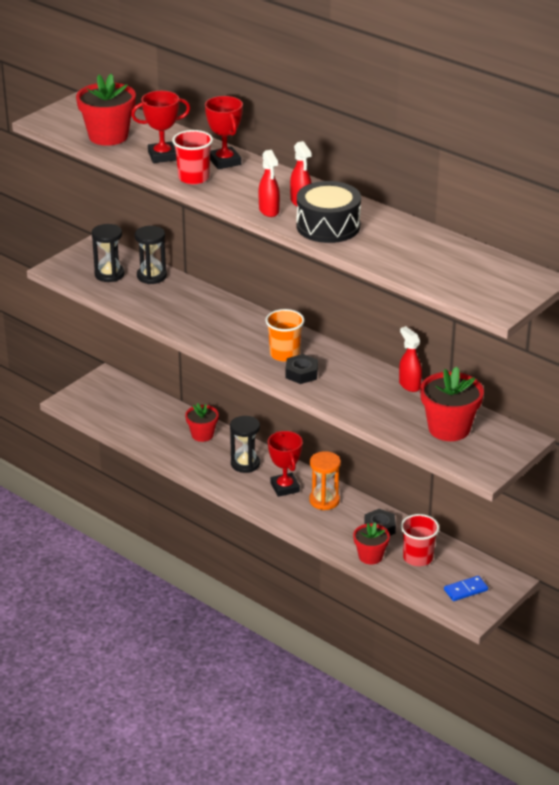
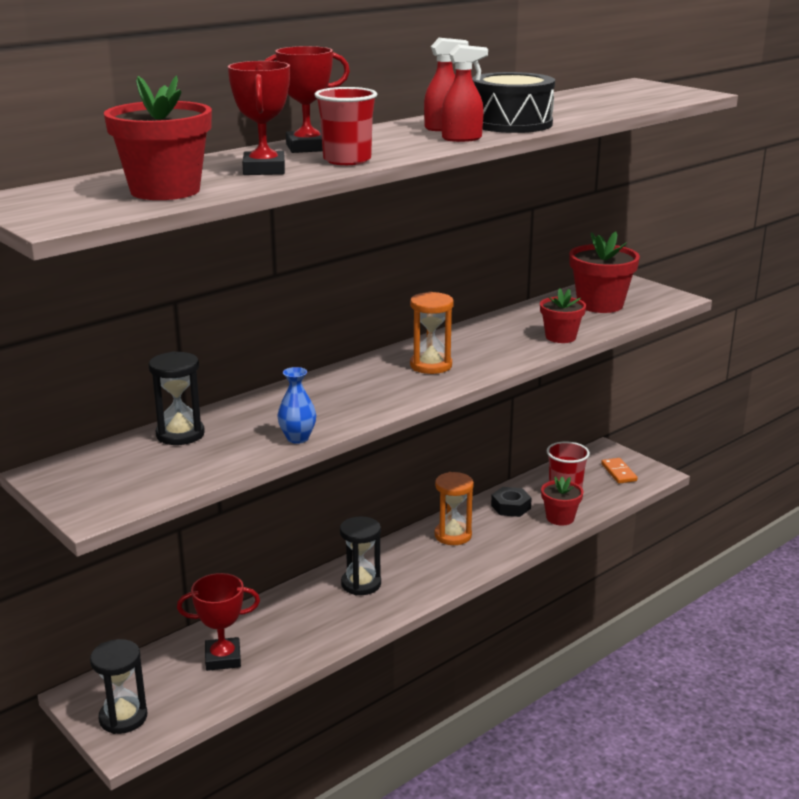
camera: 80 degrees left, 10 degrees down
(109, 274) = (150, 466): black hourglass -> black hourglass (123, 718)
(155, 316) = (297, 438): none -> blue vase
(202, 435) = (281, 613): red flower pot -> red flower pot (560, 337)
(284, 354) = (431, 365): orange cup -> orange hourglass
(285, 487) = (420, 559): red trophy -> red trophy (223, 658)
(301, 373) = (477, 360): black nut -> none
(409, 385) = (514, 313): red spray bottle -> none
(465, 590) = (619, 472): blue domino -> orange domino

